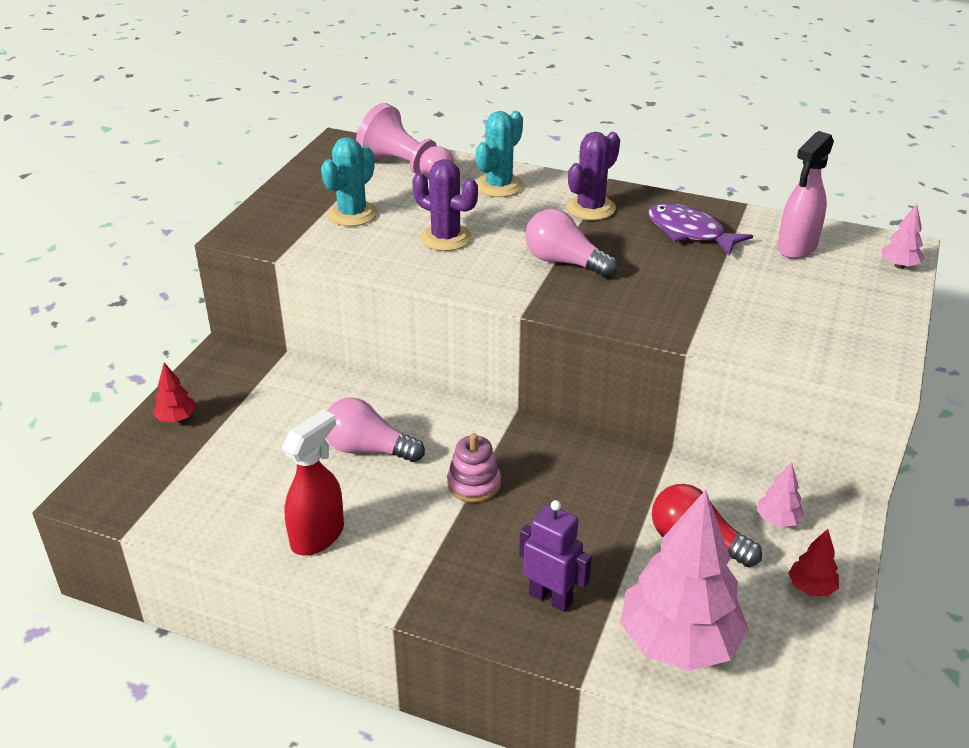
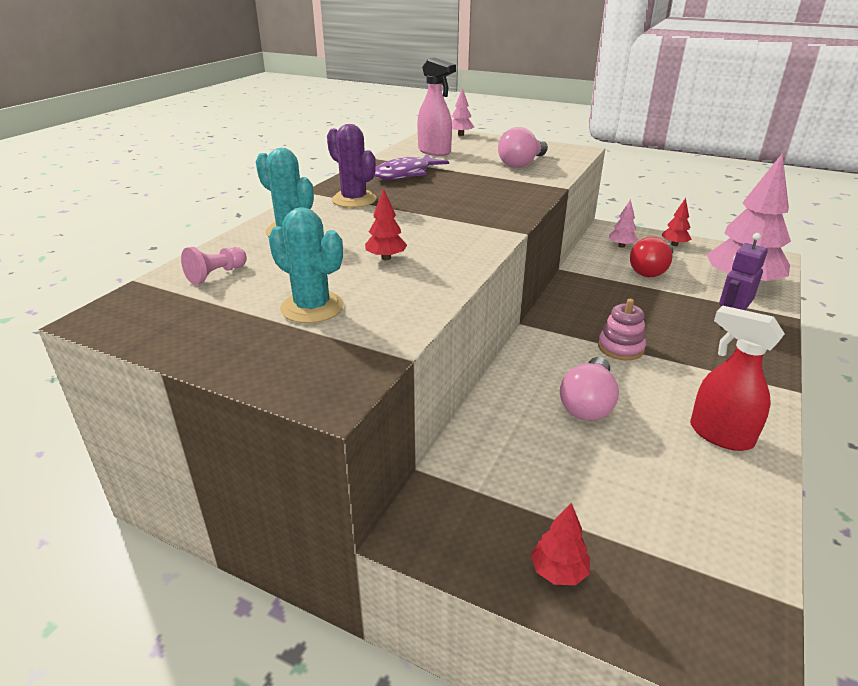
camera: 85 degrees left, 5 degrees down
(406, 168) = (216, 275): pink pawn -> pink pawn, size x0.50
(446, 238) = (386, 258): purple cactus -> red tree
(564, 262) = (442, 213): pink light bulb -> pink light bulb (522, 164)

